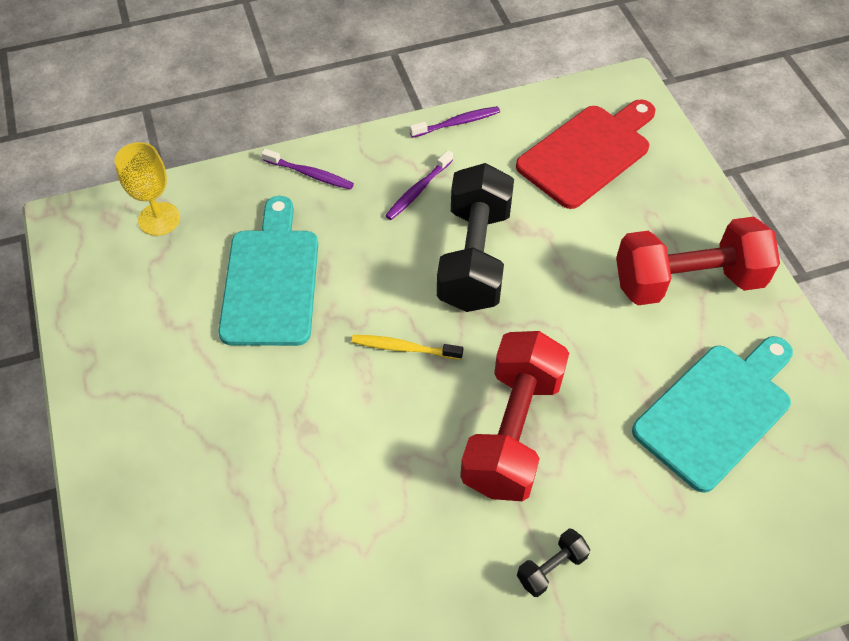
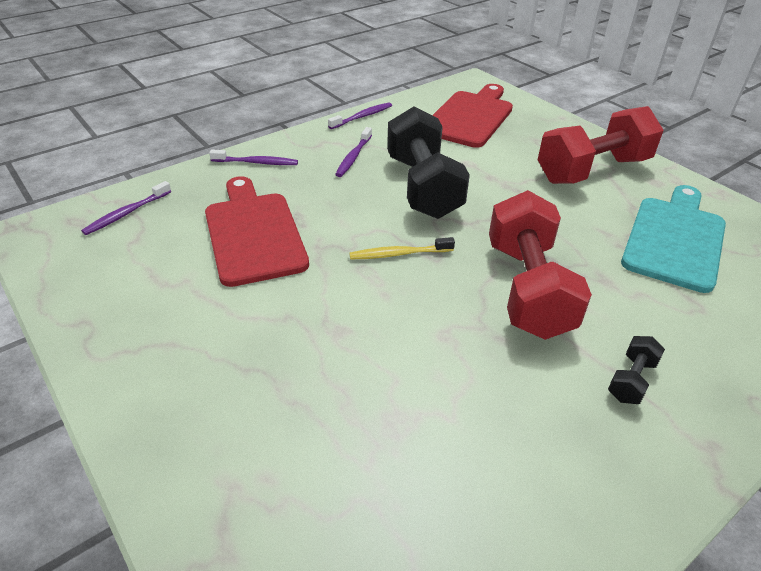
camera: 20 degrees left, 15 degrees down
(159, 219) = (127, 213): yellow goblet -> purple toothbrush
(271, 280) = (253, 233): turquoise cutting board -> red cutting board

